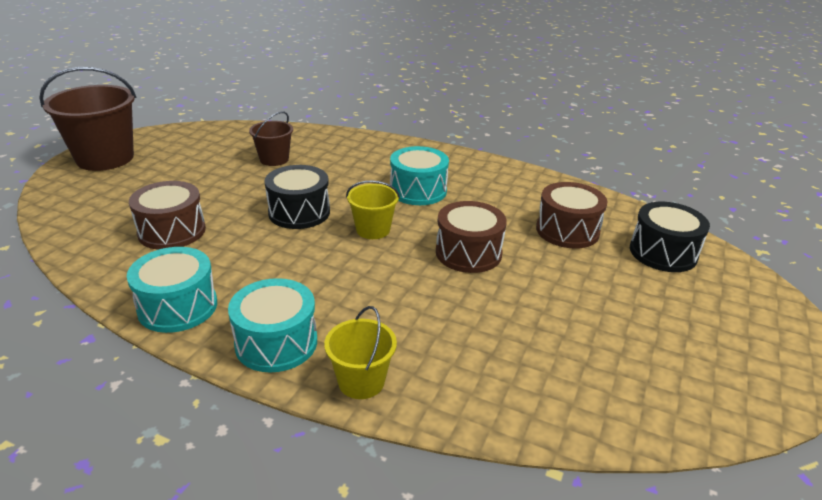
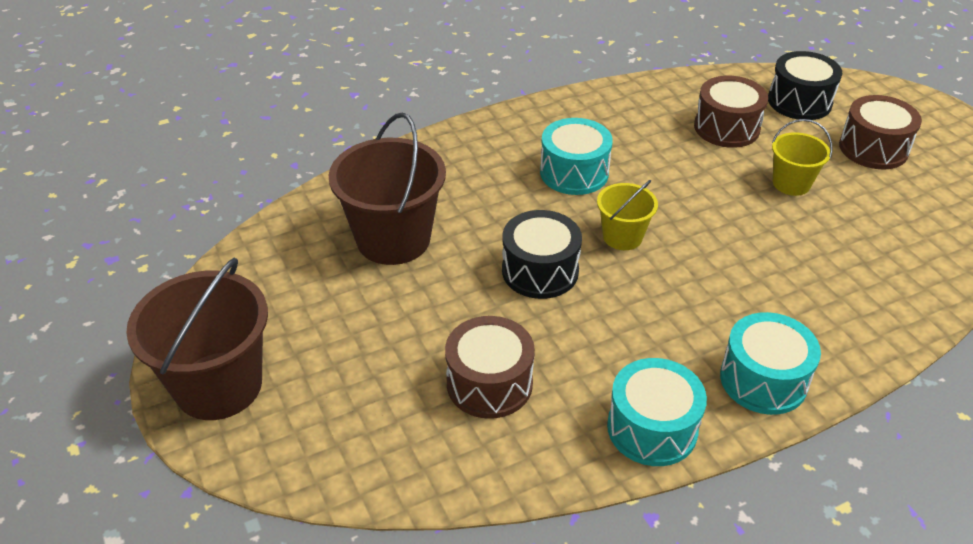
camera: 50 degrees left, 10 degrees up
(274, 159) = (393, 239): brown bucket -> brown bucket, size x1.86
(361, 381) = (852, 350): yellow bucket -> yellow bucket (791, 183)
(468, 253) = (714, 199): brown drum -> brown drum (873, 148)

